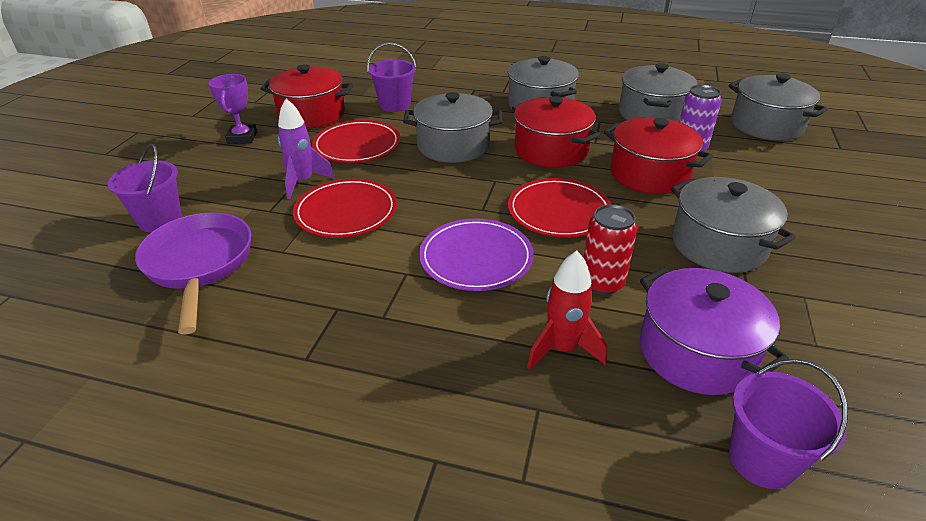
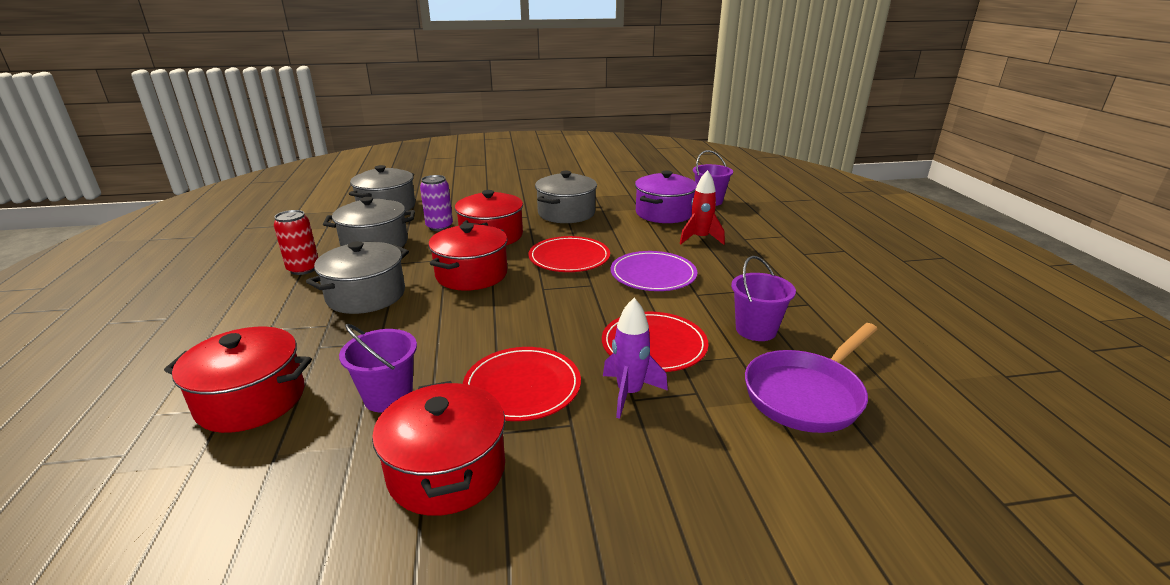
camera: 115 degrees left, 10 degrees down
(160, 220) = (794, 469): purple bucket -> purple bucket (756, 330)
(242, 137) = (562, 515): purple trophy -> none
(431, 73) = (251, 400): none -> red pot
(453, 146) = (488, 323): grey pot -> none
(602, 283) = (635, 236): red can -> red can (303, 269)

